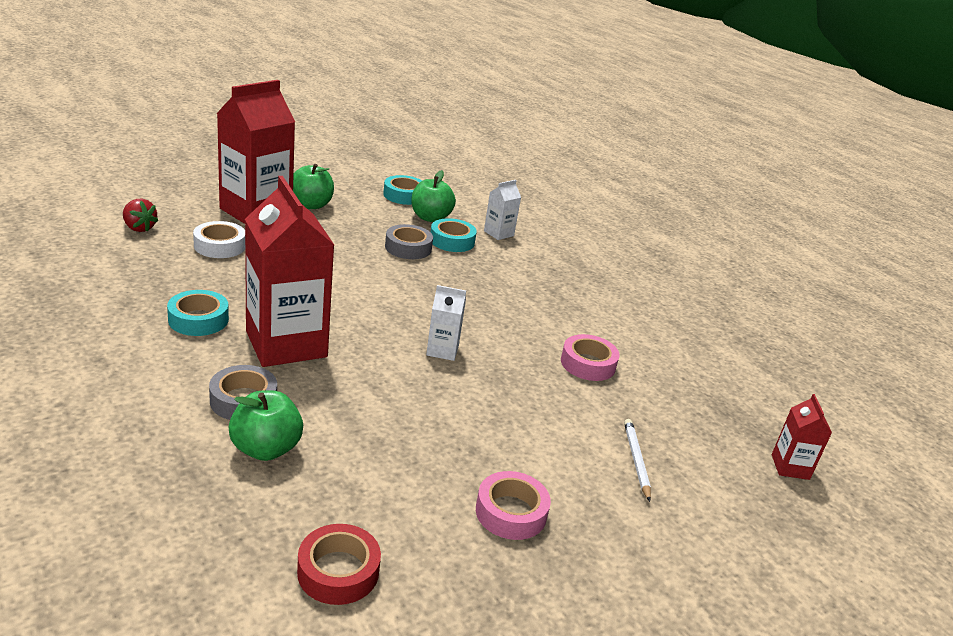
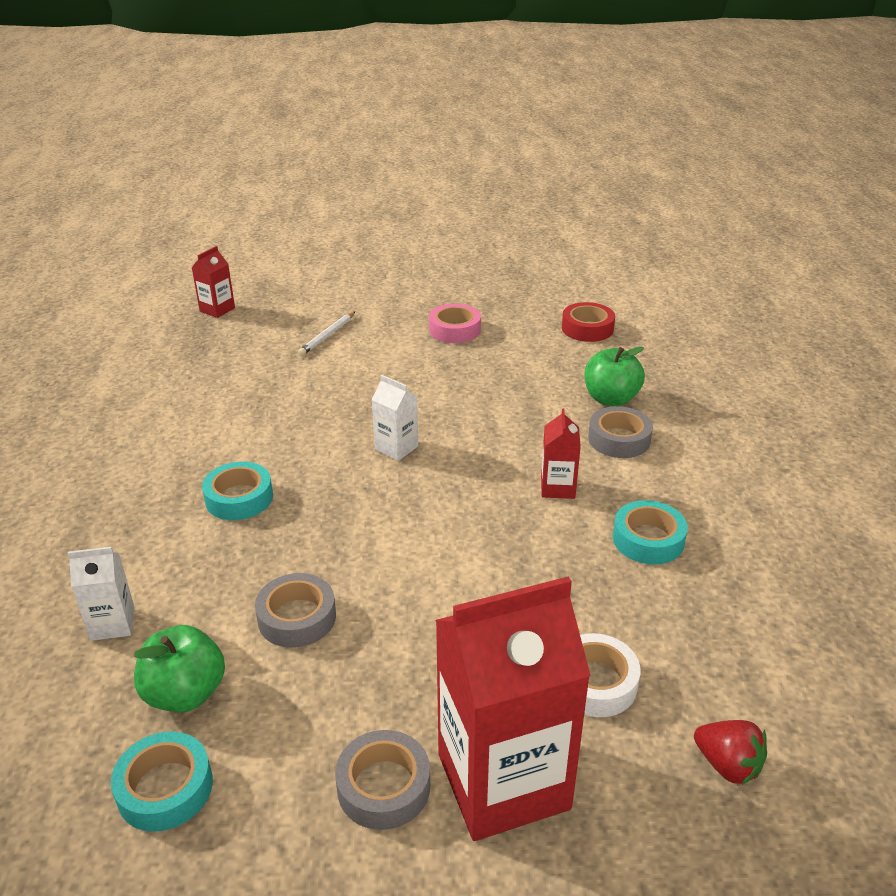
camera: 145 degrees left, 5 degrees up
(139, 228) = (727, 765): red strawberry -> red strawberry turned 150 degrees clockwise
(286, 344) = (557, 487): red carton -> red carton, size x0.45
(311, 205) = (383, 787): green apple -> grey tape
(452, 241) = (211, 620): turquoise tape -> turquoise tape (239, 498)
(588, 364) = (263, 406): pink tape -> none

